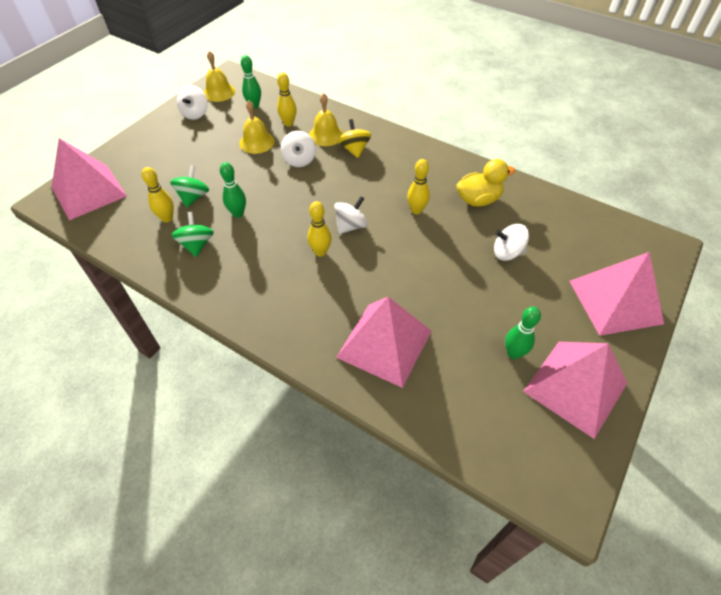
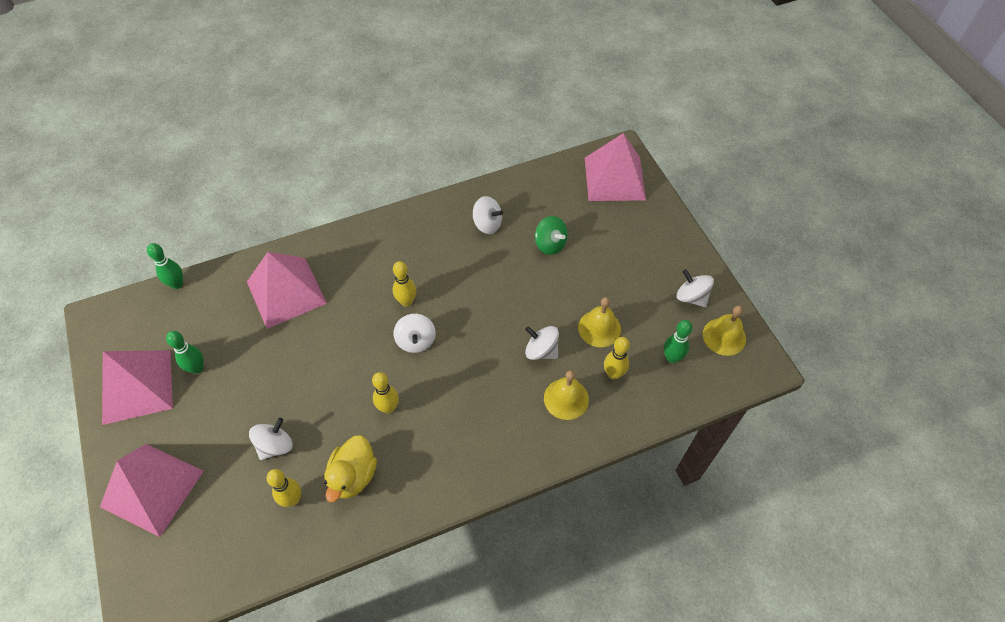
camera: 125 degrees right, 5 degrees up
(167, 218) = (536, 217): yellow bowling pin -> yellow bowling pin (292, 499)
(197, 245) = (487, 224): green spinning top -> white spinning top
(238, 213) = (502, 266): green bowling pin -> green bowling pin (177, 284)
(354, 149) = (520, 411): yellow spinning top -> none

